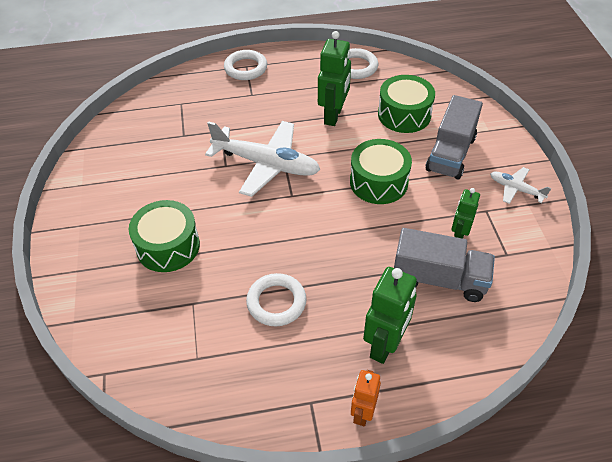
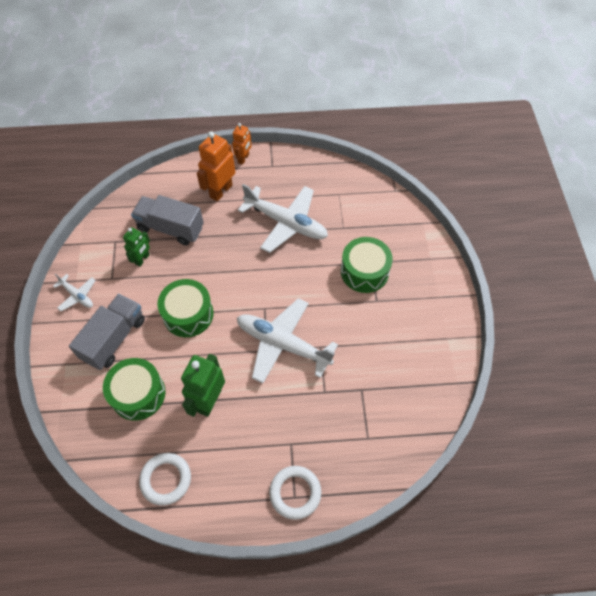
camera: 175 degrees left, 10 degrees up
(276, 302) = (286, 223): white ring -> white plane
(385, 345) = (221, 191): green robot -> orange robot

